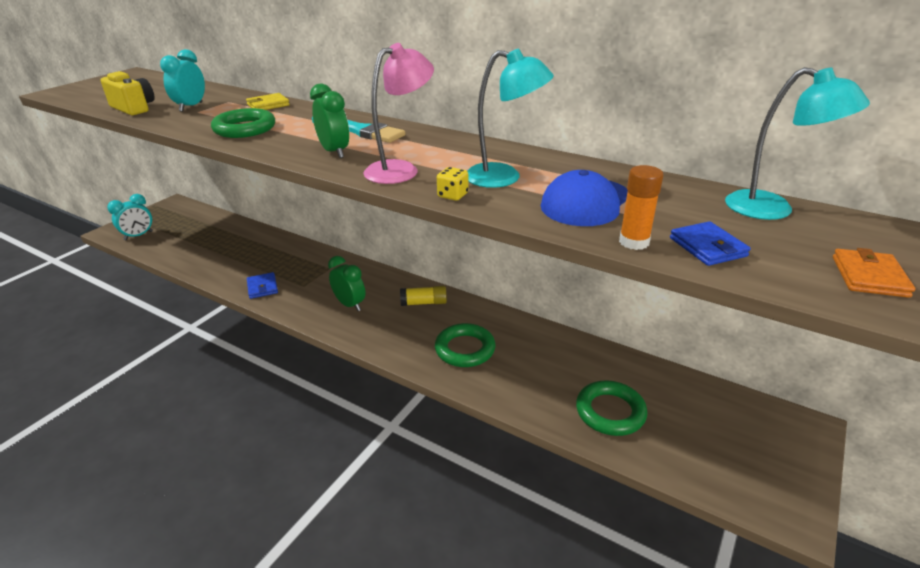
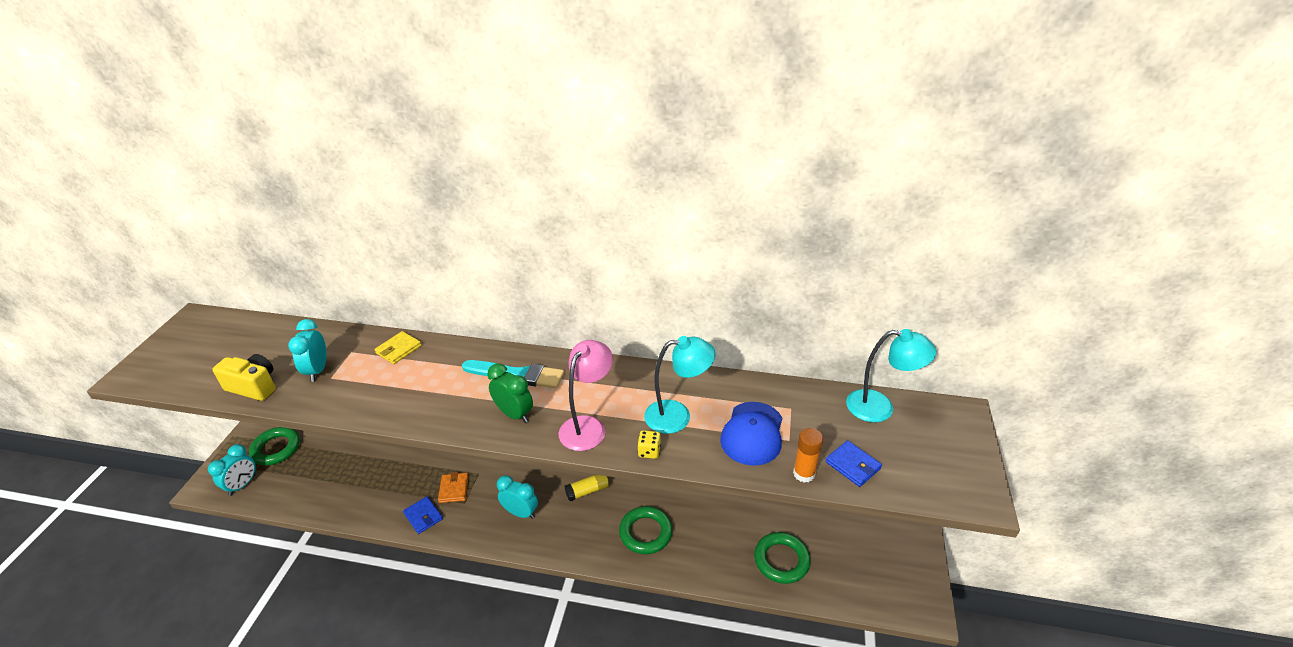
camera: 20 degrees left, 5 degrees up
(245, 129) = (403, 396): green ring -> green ring (276, 449)
(350, 304) = (520, 512): green clock -> turquoise clock
(869, 276) = (955, 469): orange wallet -> orange wallet (454, 489)

